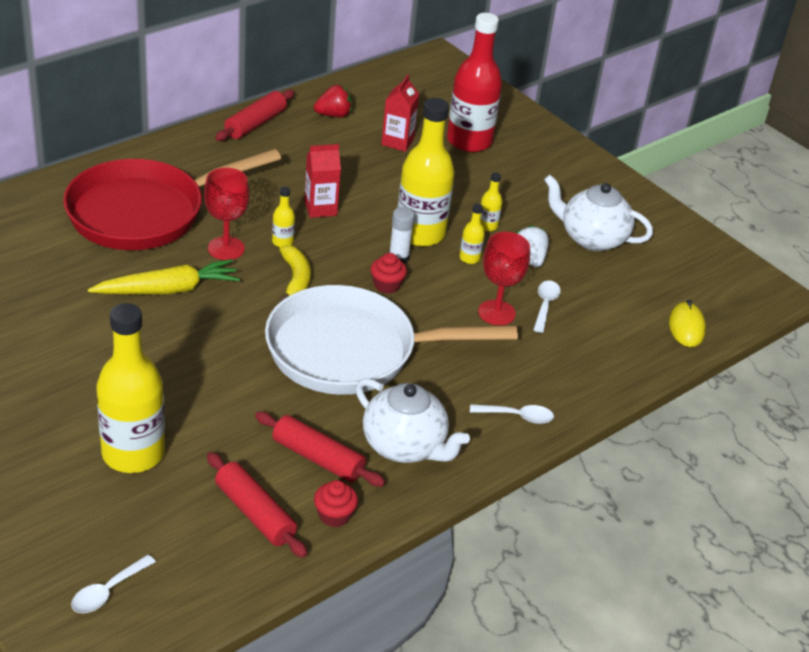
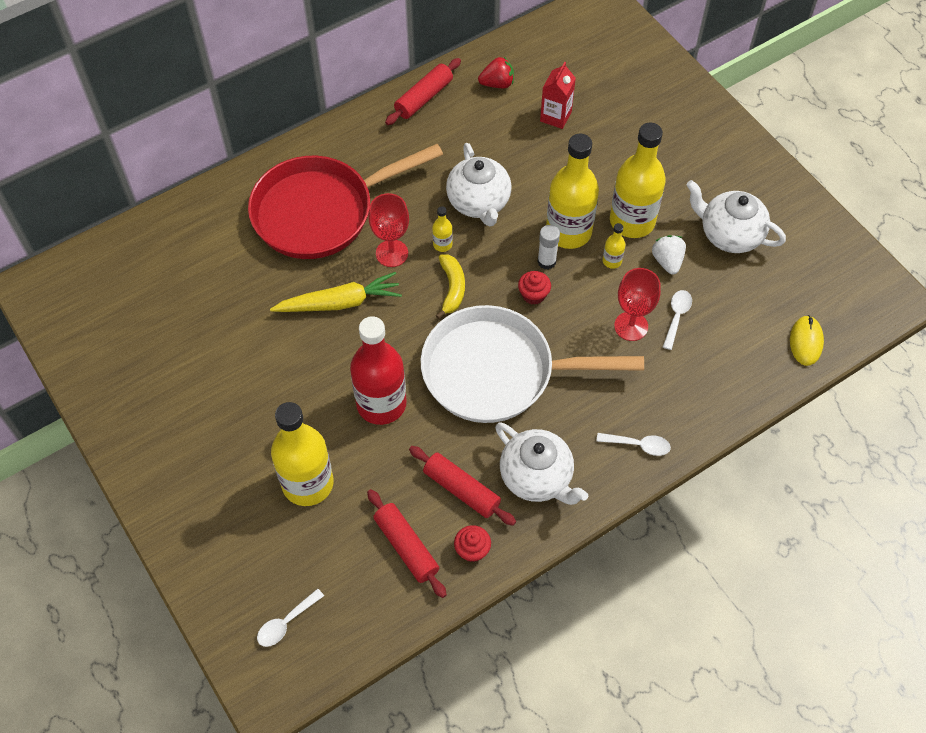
camera: 10 degrees right, 20 degrees up
(320, 208) = (479, 203): red carton -> white teapot
(469, 141) = (624, 113): red bottle -> red bottle (381, 404)
(487, 226) = (632, 221): yellow bottle -> yellow bottle, size x2.39

